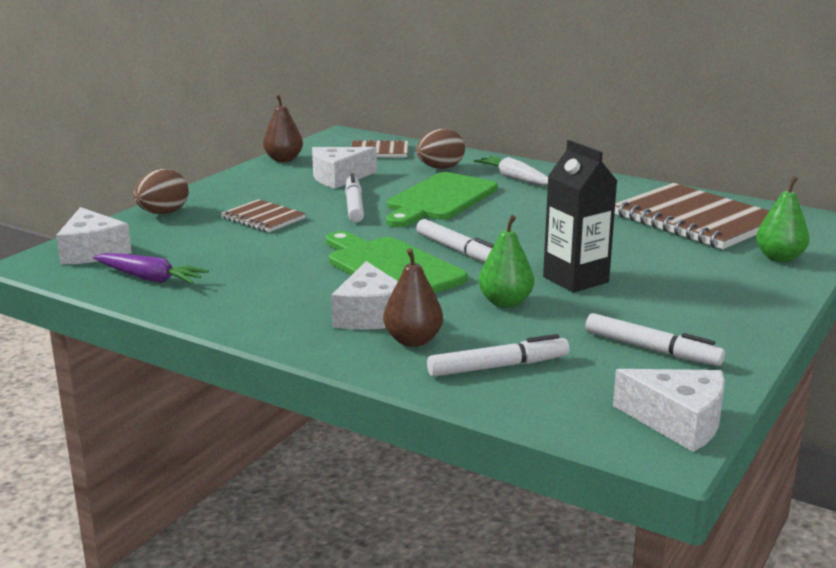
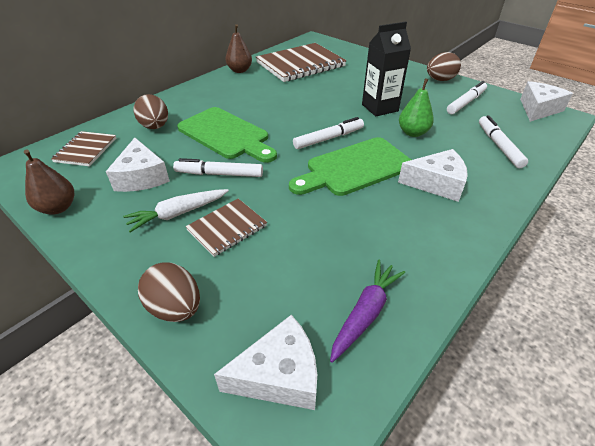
camera: 80 degrees left, 20 degrees up
(413, 340) = (472, 170): brown pear -> brown pear (239, 70)
(514, 178) = (199, 102): white carrot -> white carrot (178, 214)
(740, 330) = (440, 80): none -> brown egg
(779, 258) = (356, 57): green pear -> none

